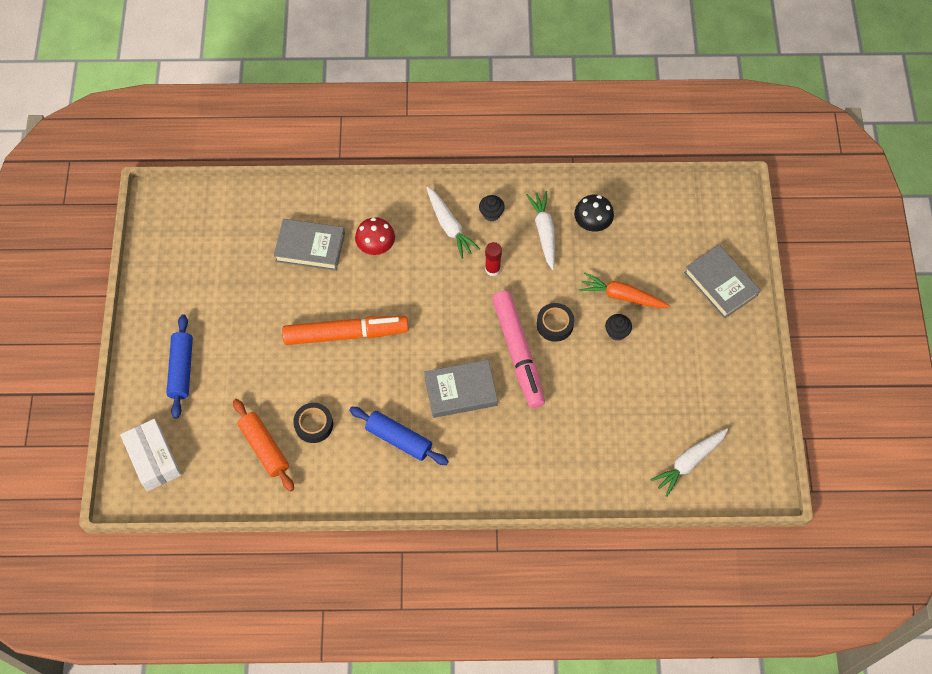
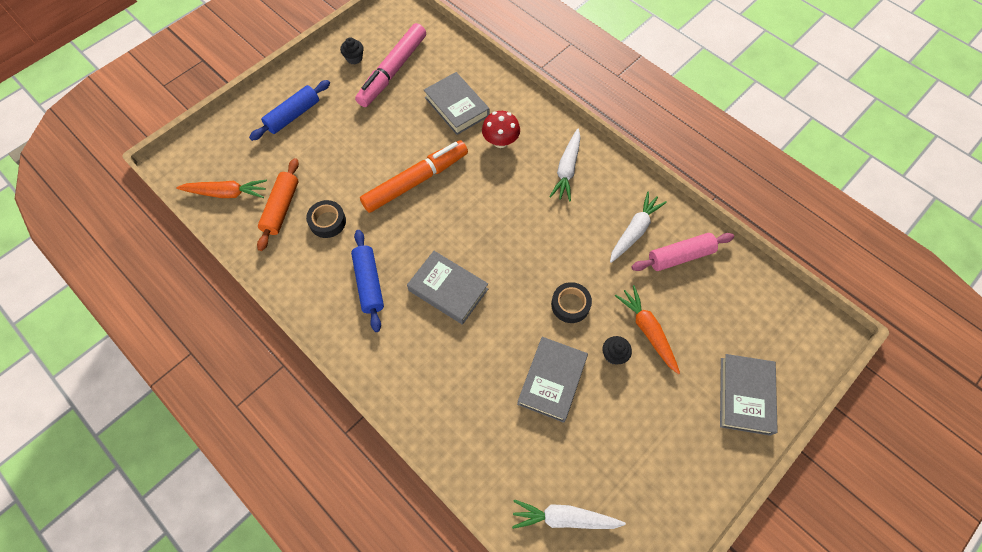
camera: 45 degrees right, 0 degrees up
(153, 459) = (213, 155): white box -> none
(204, 477) = (226, 193): none -> orange carrot
(346, 334) = (416, 181): orange marker -> orange marker turned 75 degrees counterclockwise
(491, 213) = (607, 185): black cupcake -> black cupcake (354, 58)
(492, 269) = (566, 224): red glue stick -> none
(518, 352) = (520, 300): pink marker -> pink marker (393, 71)
(592, 224) = (680, 256): black mushroom -> pink rolling pin
(595, 386) = (552, 380): none -> grey book

